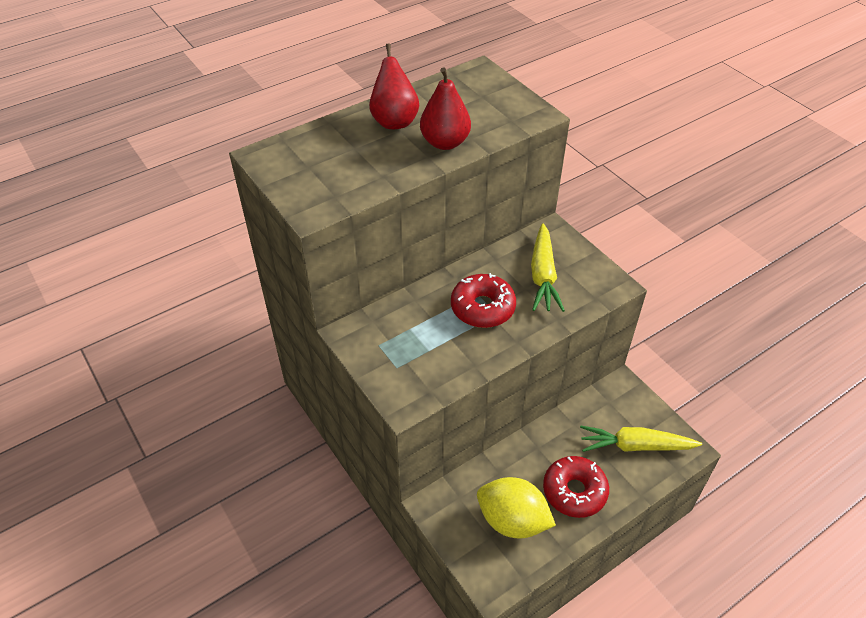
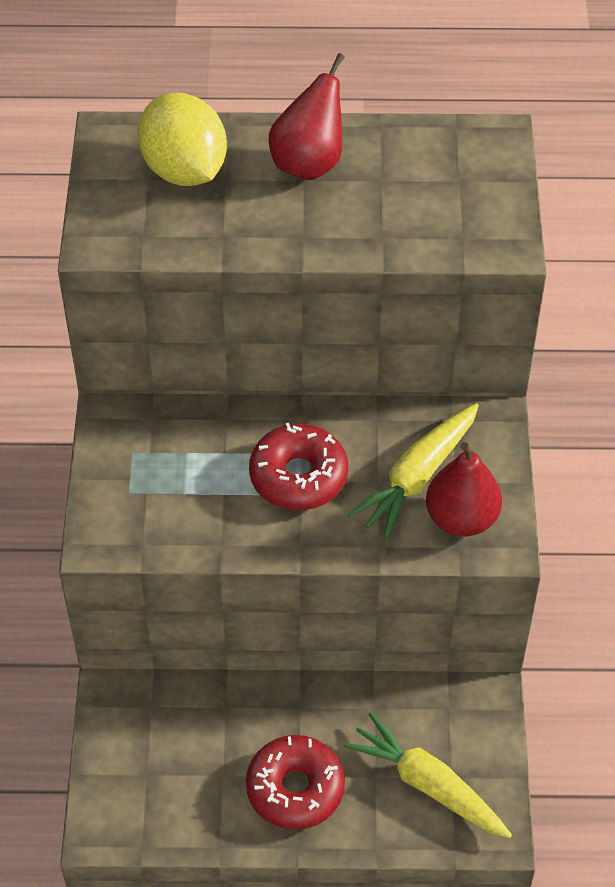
camera: 35 degrees right, 5 degrees up
(445, 142) = (342, 227): red pear -> red pear (461, 518)
(512, 520) = (188, 773): yellow lemon -> yellow lemon (184, 170)

